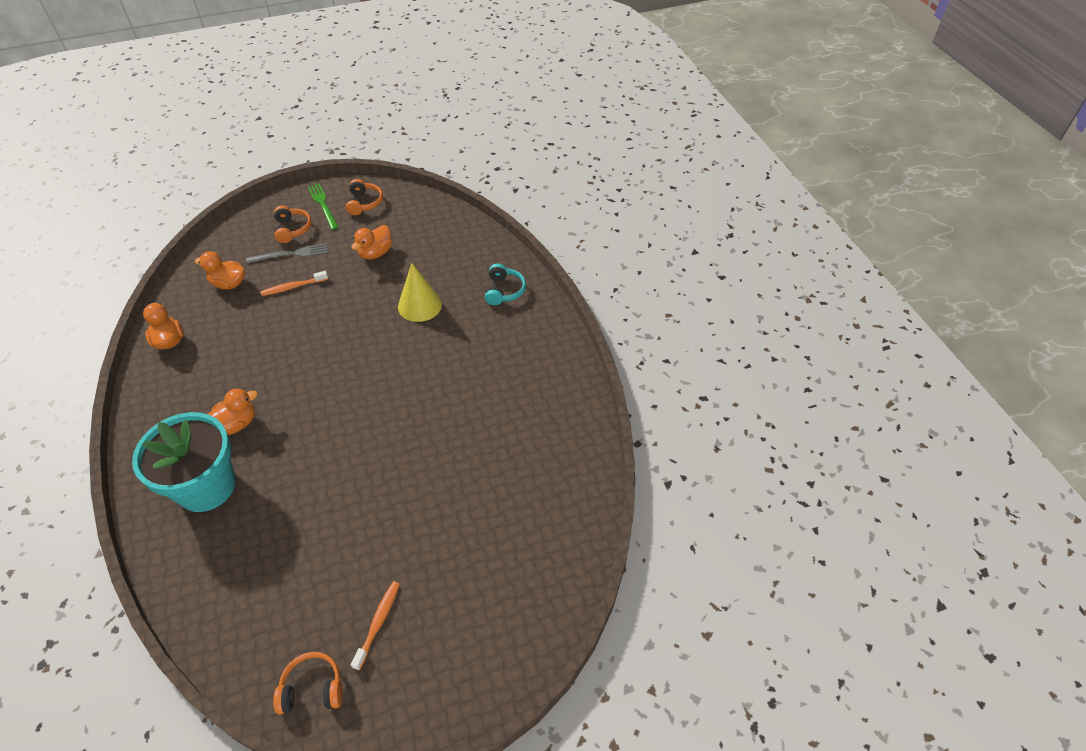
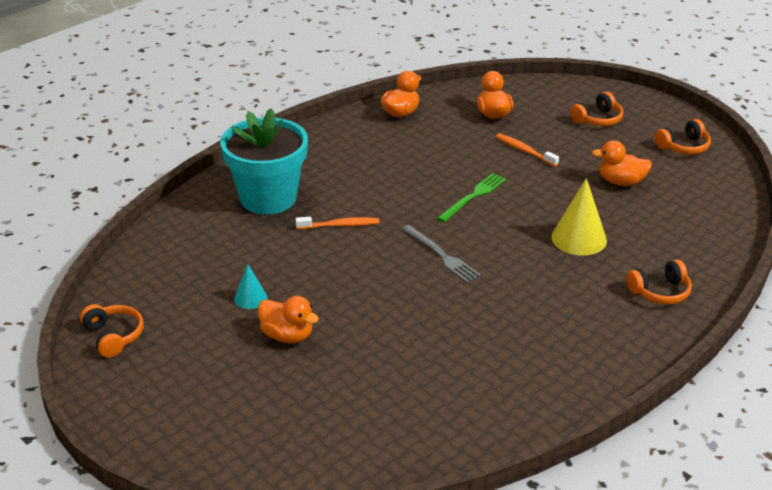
camera: 65 degrees right, 15 degrees down
(236, 424) = (341, 186): orange duck -> orange duck (287, 336)
(291, 254) = (565, 132): grey fork -> grey fork (441, 255)
(323, 205) = (651, 123): green fork -> green fork (473, 196)
(337, 550) = (250, 298): none -> turquoise cone
(378, 623) = (192, 352): orange toothbrush -> orange toothbrush (340, 225)
(504, 291) = (660, 292): turquoise headphones -> orange headphones

